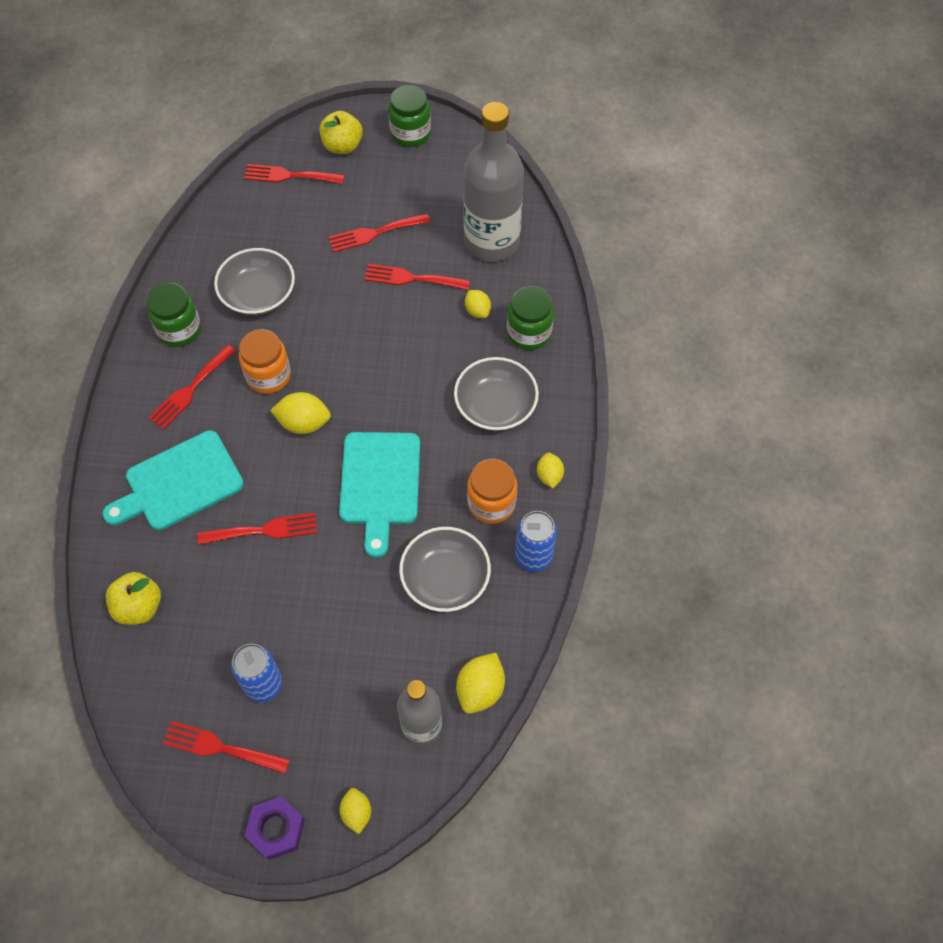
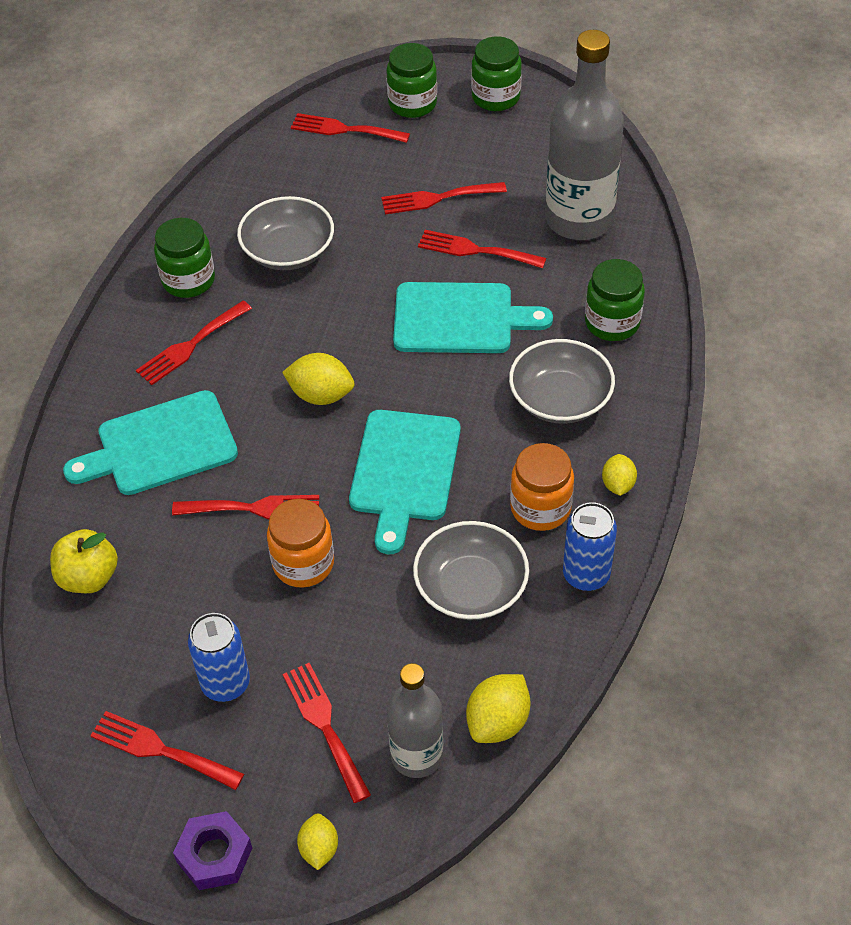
camera: 10 degrees right, 10 degrees down
(268, 376) = (286, 339): orange jar -> orange jar (303, 563)
(342, 146) = (412, 104): yellow apple -> green jar
(346, 710) = (324, 725): none -> red fork
(407, 342) = (460, 318): none -> turquoise cutting board
(477, 311) = (551, 293): yellow lemon -> none

